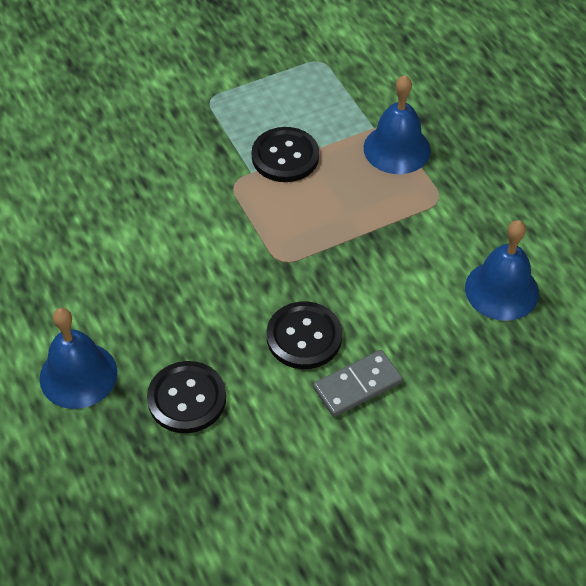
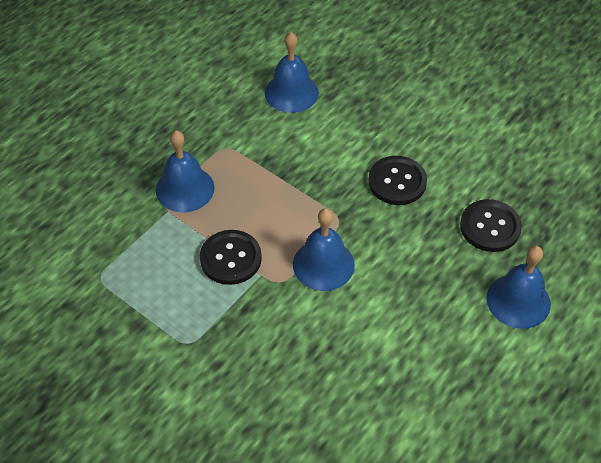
camera: 115 degrees left, 0 degrees up
(232, 225) = (323, 264): none -> blue bell
(357, 385) = (416, 141): grey domino -> none

